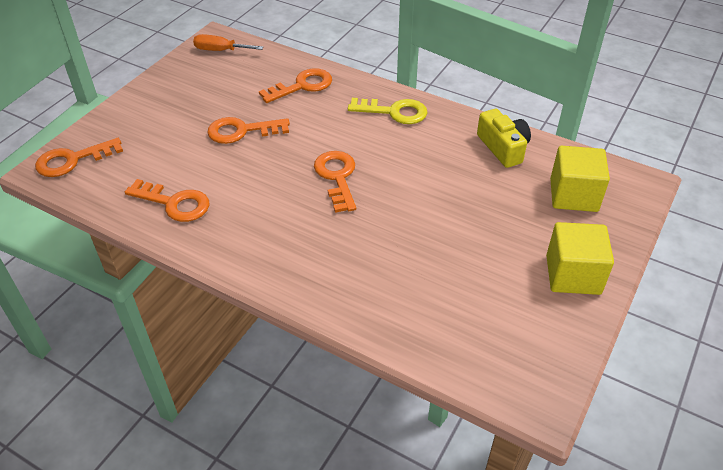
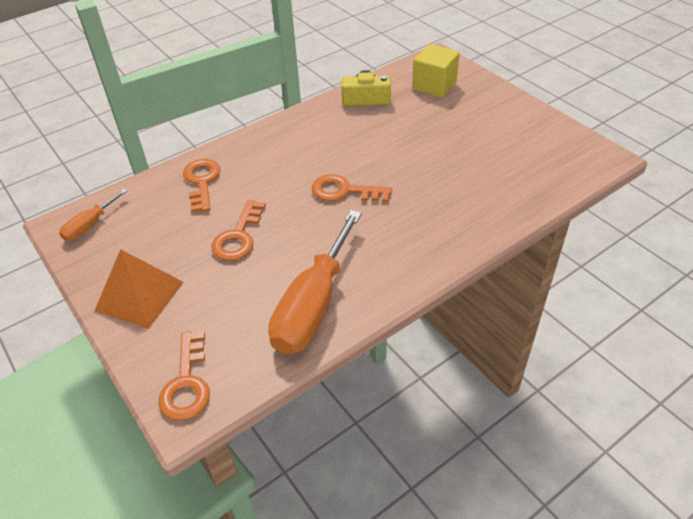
camera: 65 degrees left, 0 degrees up
(154, 104) = (140, 296): none -> orange pyramid
(174, 203) = (313, 305): orange key -> orange screwdriver
(394, 112) = (283, 138): yellow key -> none
(573, 275) = (507, 110): yellow cube -> none

